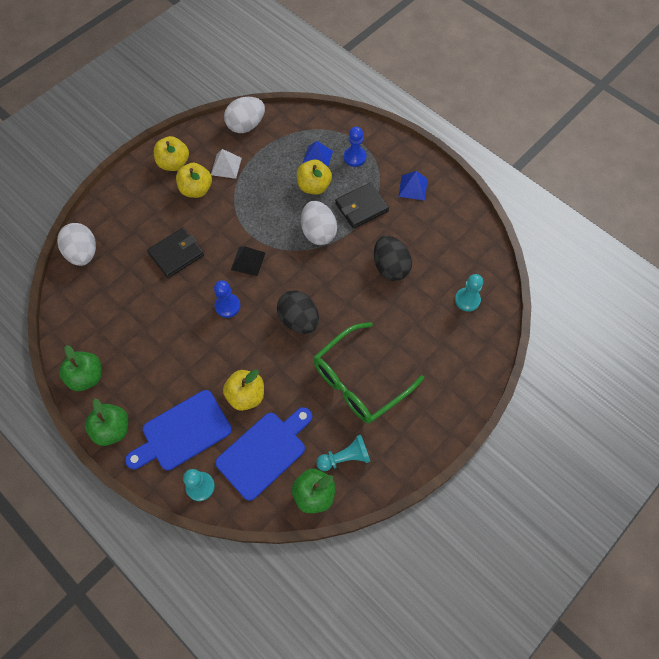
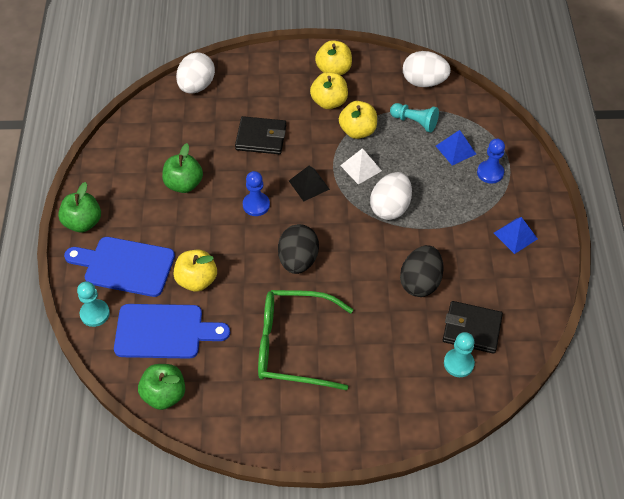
camera: 45 degrees right, 10 degrees down
(87, 377) = (106, 173): green apple -> green apple (184, 184)
(226, 166) = (372, 101): white pyramid -> white pyramid (361, 168)
(314, 186) = (427, 169): yellow apple -> yellow apple (357, 131)
(345, 457) = (217, 390): turquoise pawn -> turquoise pawn (414, 122)
(361, 207) = (450, 216): black wallet -> black wallet (471, 329)

